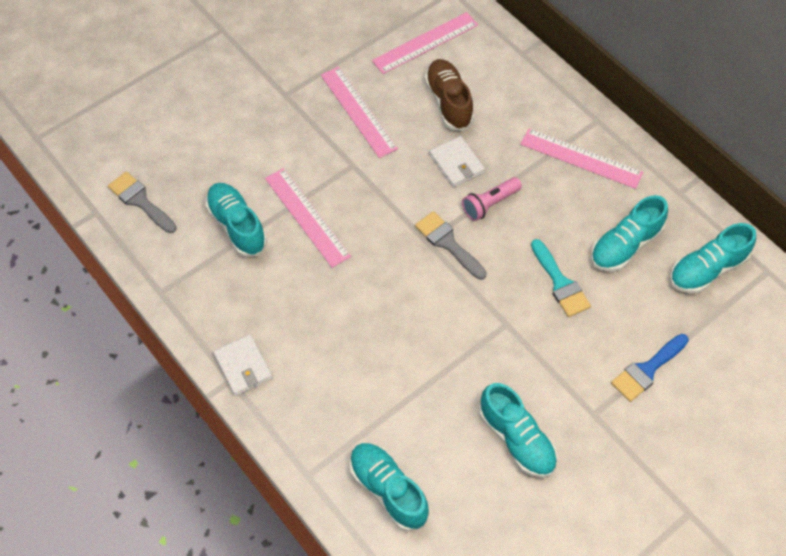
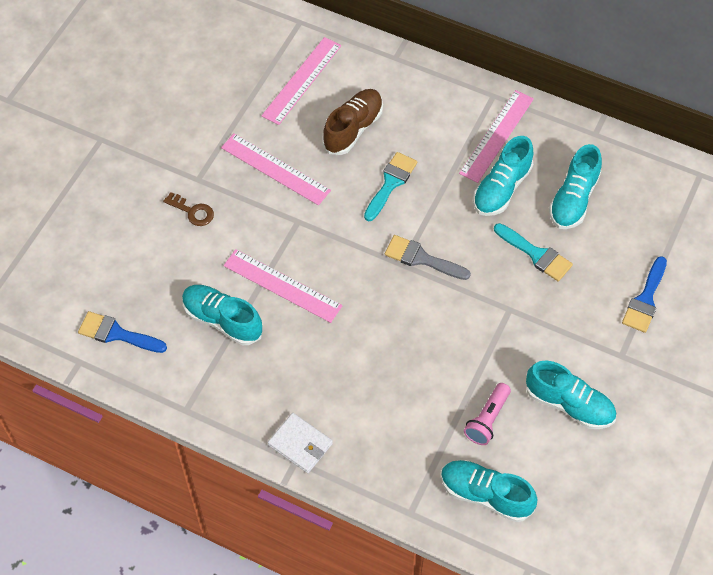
camera: 25 degrees left, 0 degrees up
(140, 201) = (116, 334): grey brush -> blue brush
(265, 121) = (193, 211): none -> brown key
(448, 102) = (353, 129): brown shoe -> brown shoe turned 75 degrees clockwise
(456, 163) = (391, 183): white wallet -> turquoise brush
(489, 204) = (439, 208): pink flashlight -> pink flashlight (487, 419)
(581, 158) = (496, 136): pink ruler -> pink ruler turned 60 degrees counterclockwise
(707, 269) = (650, 193): turquoise shoe -> turquoise shoe (501, 188)

